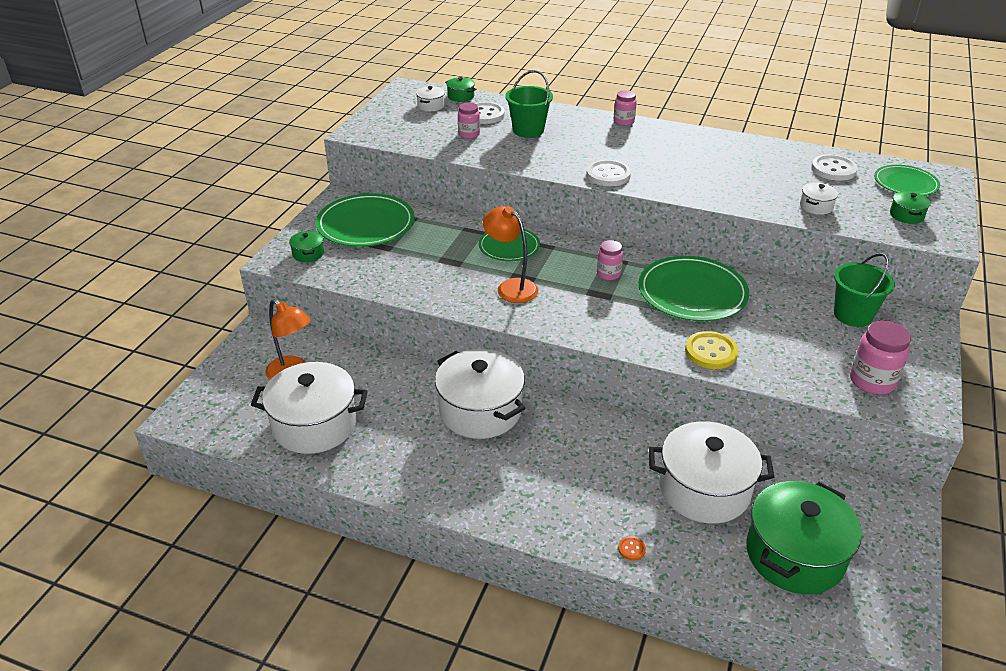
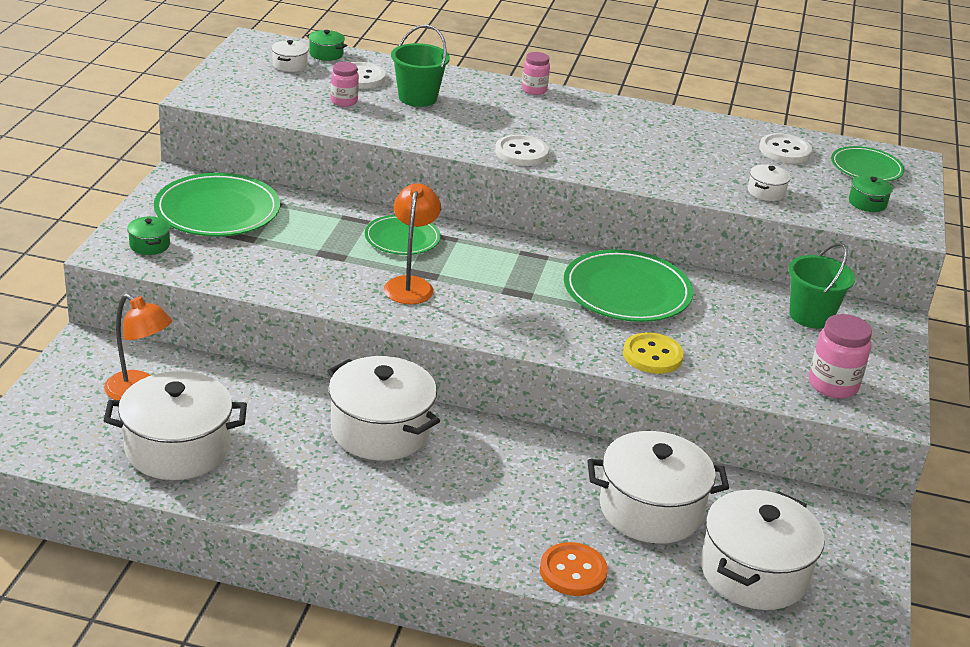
camera: 10 degrees left, 5 degrees down
(511, 287) = (410, 285): orange lamp -> orange lamp turned 60 degrees clockwise
(608, 274) = (526, 270): pink jar -> none
(631, 549) = (573, 571): orange button -> orange button, size x2.15
(794, 555) = (754, 572): green pot -> white pot

